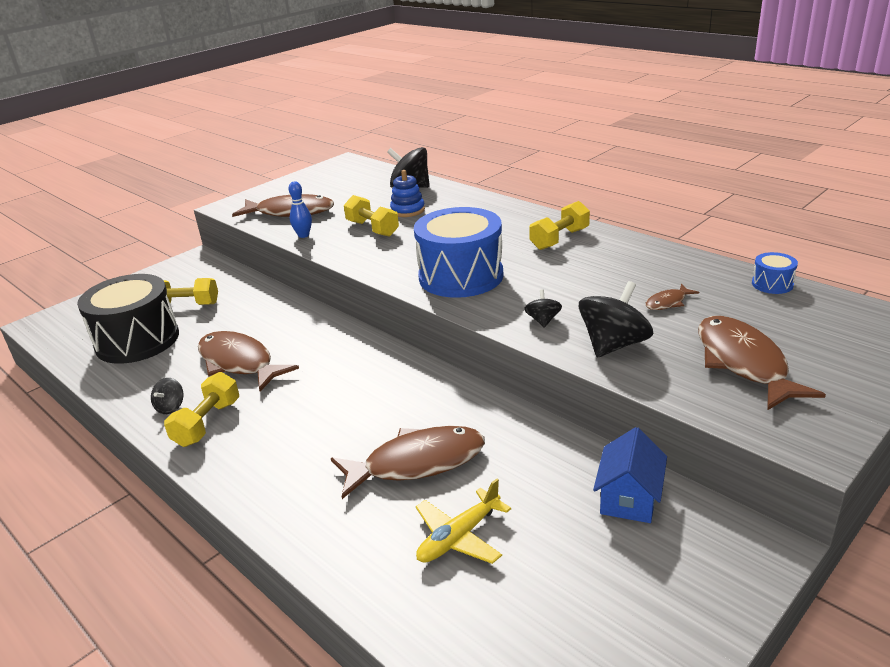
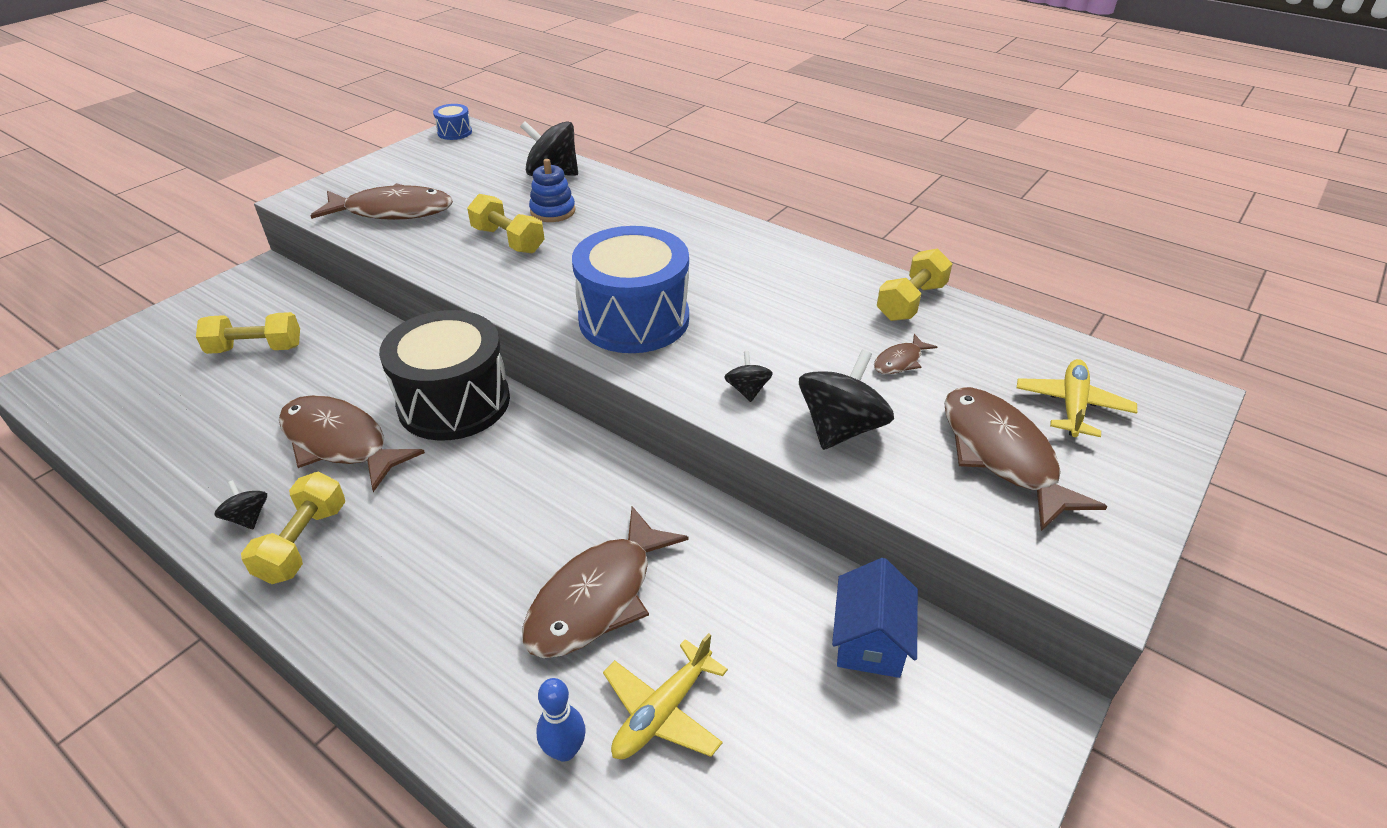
camera: 10 degrees left, 10 degrees up
(137, 340) = (190, 407): black drum -> black drum (454, 402)
(170, 407) = (248, 517): black spinning top -> black spinning top turned 135 degrees clockwise
(303, 235) = (414, 249): blue bowling pin -> blue bowling pin (565, 750)
(417, 463) = (597, 597): brown fish -> brown fish turned 150 degrees clockwise
(559, 239) = (755, 261): yellow dumbbell -> yellow dumbbell (911, 302)
(772, 284) = (1021, 333): blue drum -> blue drum (454, 132)
(808, 332) = (1072, 405): none -> yellow plane

